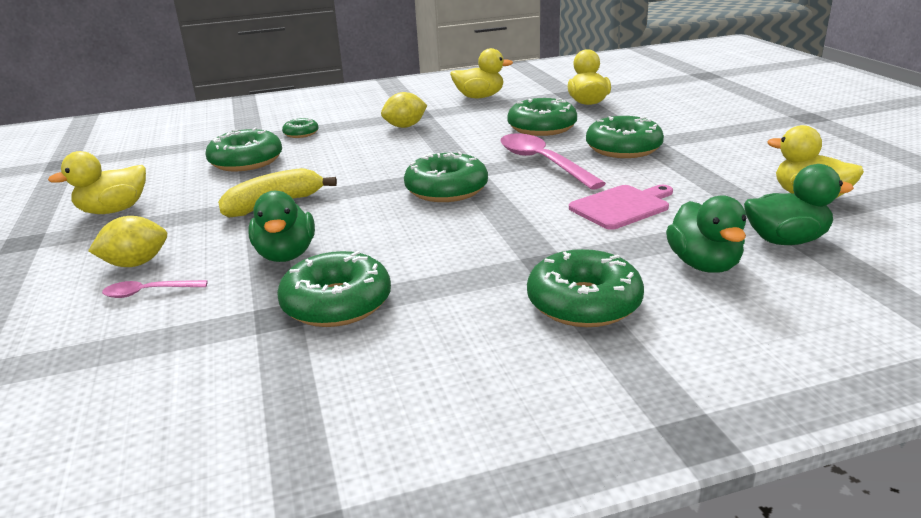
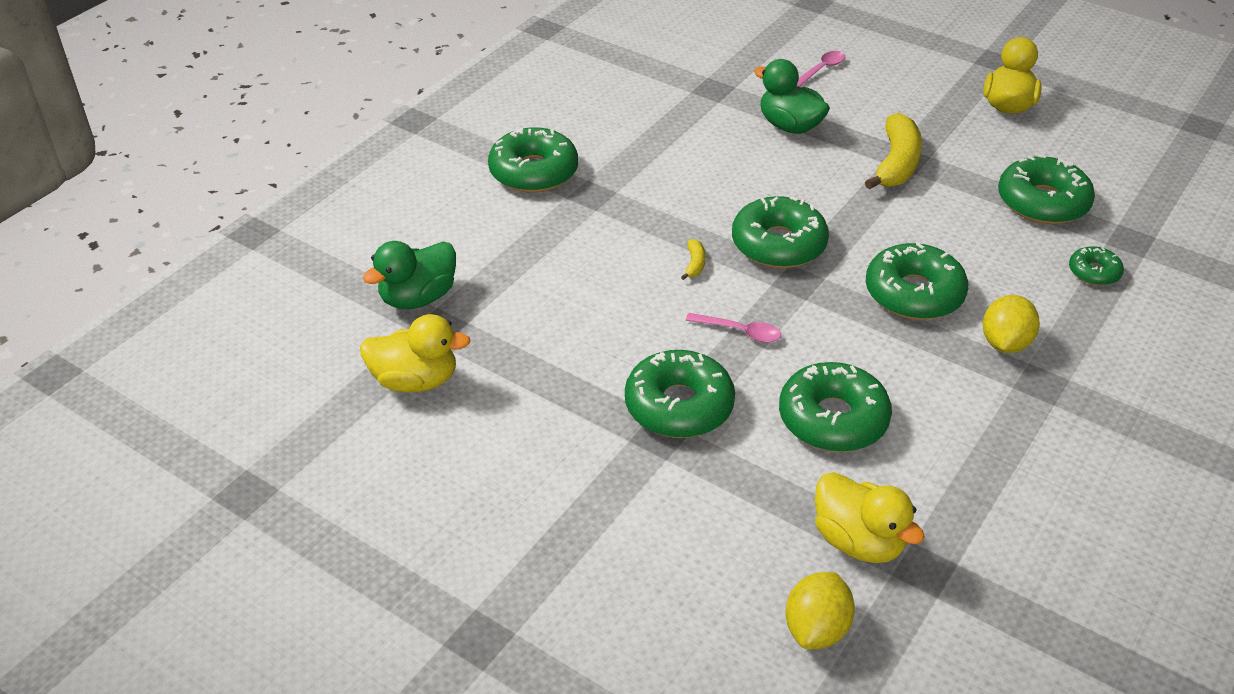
camera: 140 degrees right, 15 degrees up
(136, 264) = (876, 80): yellow lemon -> yellow lemon (816, 629)
(337, 303) = (691, 109): green donut -> green donut (914, 294)
(479, 97) = (1044, 485): yellow duck -> none
(523, 197) = (694, 264): none -> yellow banana
(542, 163) = (739, 332): pink spoon -> pink spoon, size x0.50
(622, 206) = (590, 288): pink cutting board -> none
(704, 264) = (472, 241): green duck -> none

